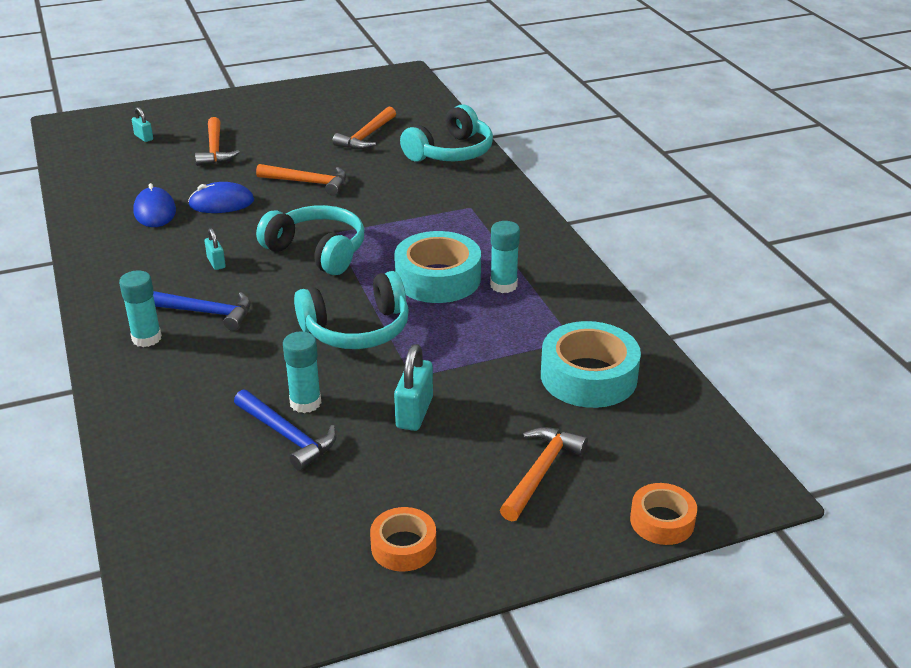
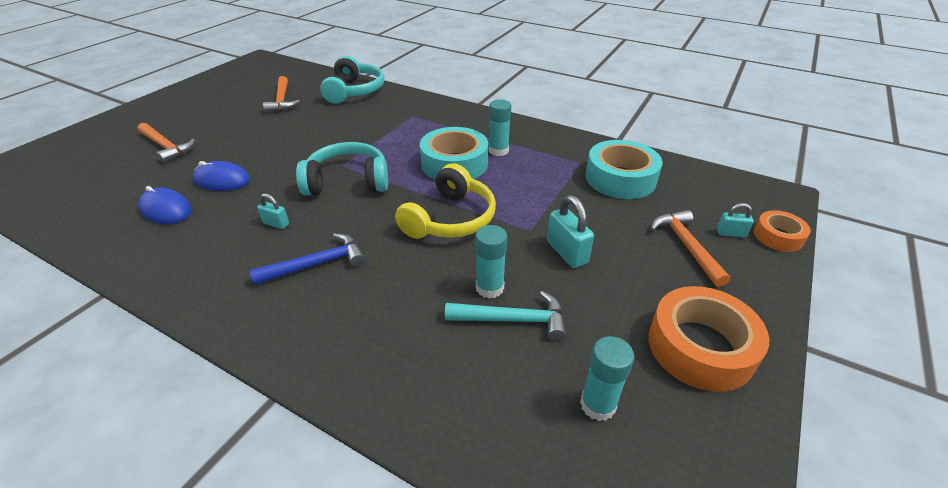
camera: 40 degrees left, 5 degrees up
(144, 137) = (82, 160): turquoise padlock -> turquoise padlock (731, 233)
(146, 338) = (291, 311): turquoise glue stick -> turquoise glue stick (597, 405)
(221, 203) = (222, 180): blue mouse -> blue mouse turned 60 degrees clockwise
(287, 436) = (513, 320): blue hammer -> turquoise hammer
(308, 182) = (277, 141): orange hammer -> none
(357, 329) = (450, 219): turquoise headphones -> yellow headphones
(403, 546) = (700, 347): orange tape -> orange tape, size x1.77

